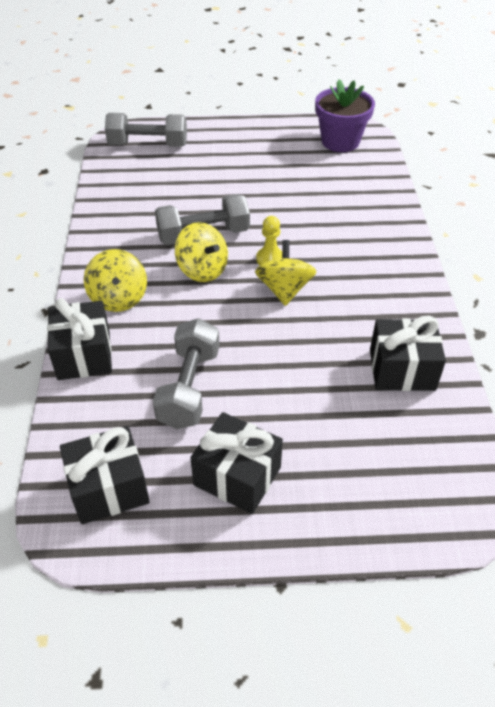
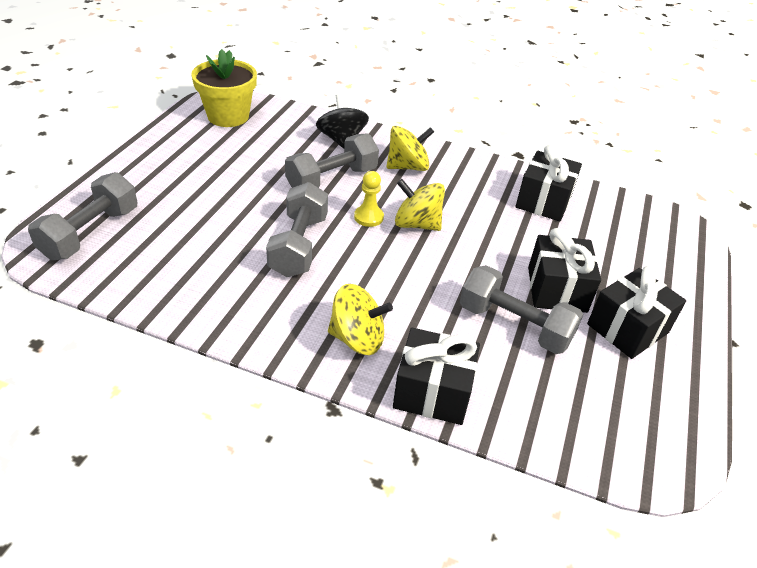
camera: 70 degrees left, 5 degrees down
(109, 488) = (621, 420): black gift -> black gift (556, 289)
(202, 270) = (354, 264): yellow spinning top -> yellow spinning top (407, 167)
(304, 222) = (332, 179): none -> grey dumbbell
(340, 141) = (228, 116): purple flower pot -> yellow flower pot
(370, 208) = (341, 140): none -> black spinning top

